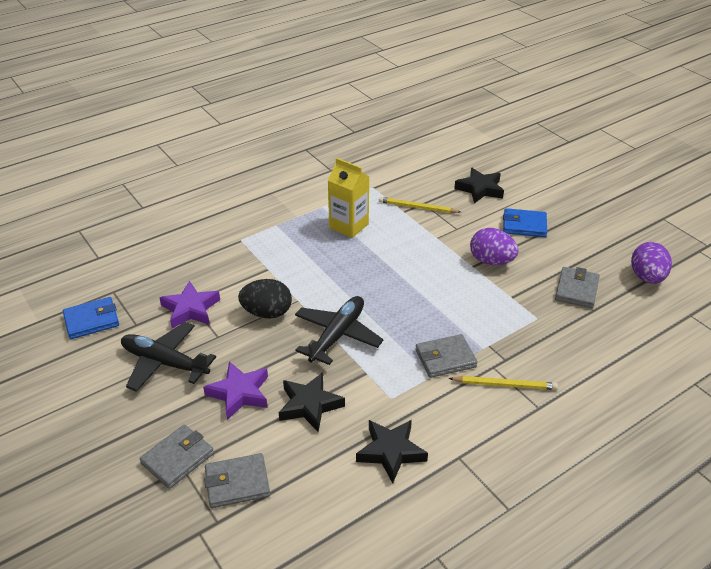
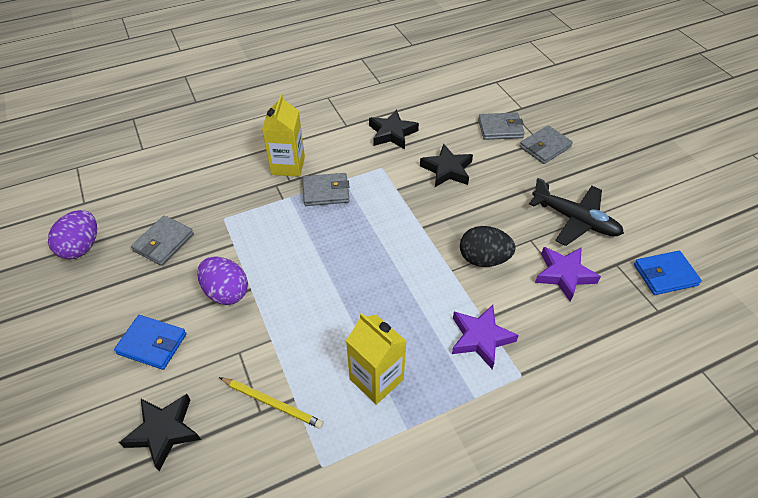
camera: 170 degrees left, 10 degrees up
(239, 393) = (504, 185): purple star -> purple star (480, 338)
(337, 335) = (416, 226): black plane -> none
(505, 385) = (288, 165): yellow pencil -> yellow carton

